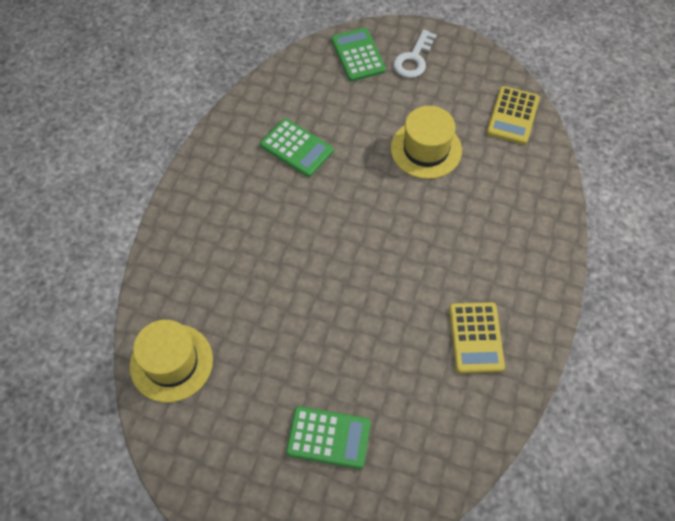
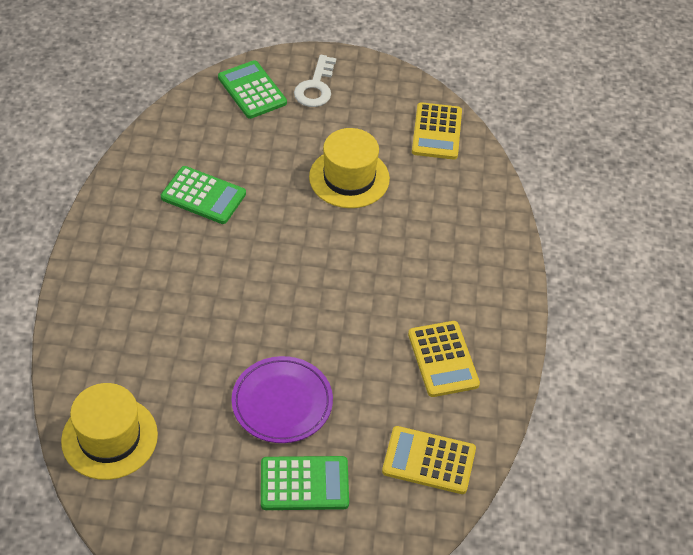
camera: 15 degrees left, 10 degrees down
(324, 355) = (282, 402): none -> purple plate
(444, 435) = (429, 460): none -> yellow calculator

